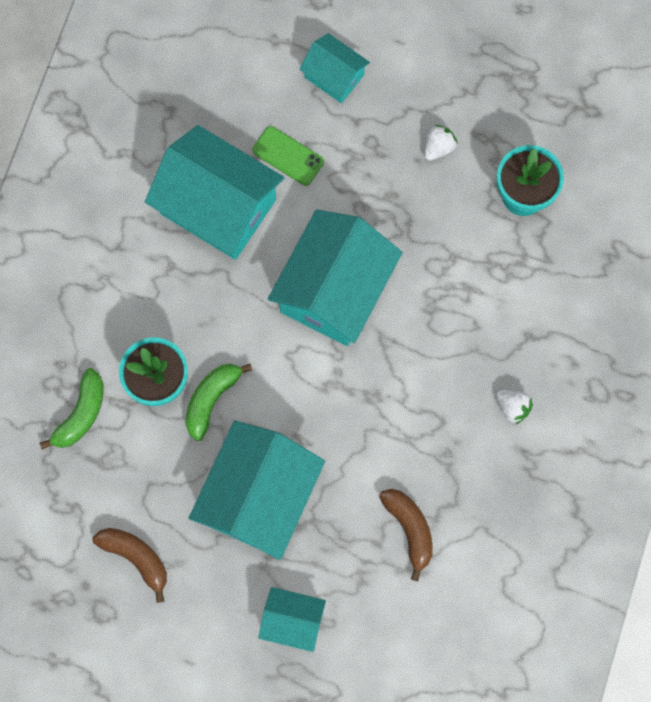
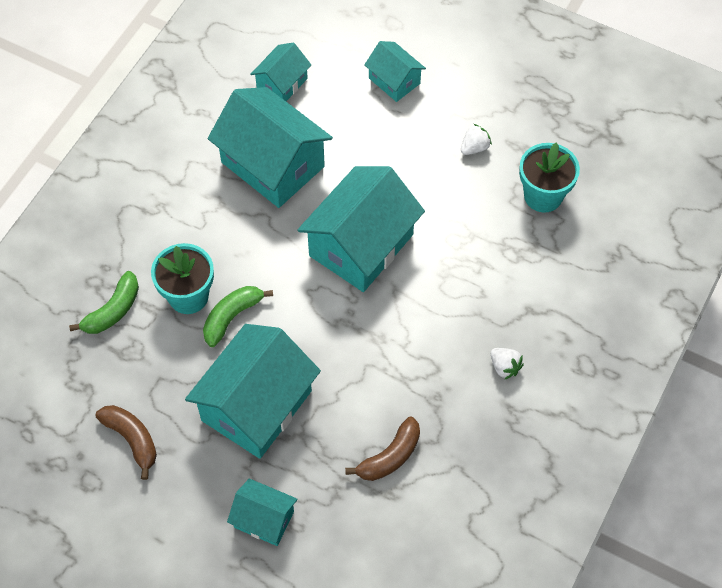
camera: 10 degrees right, 15 degrees down
(207, 101) = (282, 83): none -> turquoise house
(288, 156) = (342, 135): green phone -> none
(409, 529) = (390, 456): brown banana -> brown banana turned 60 degrees clockwise

